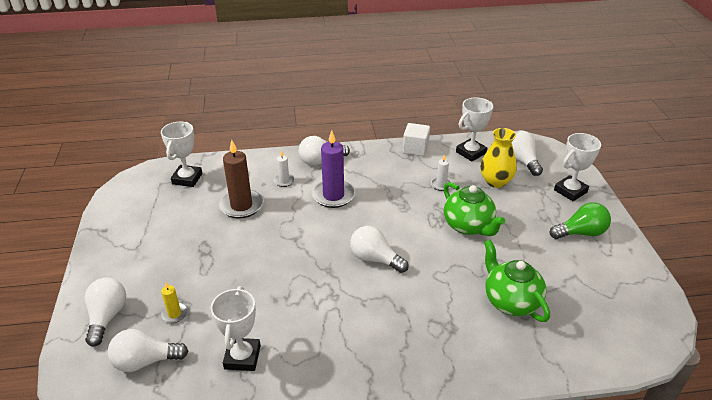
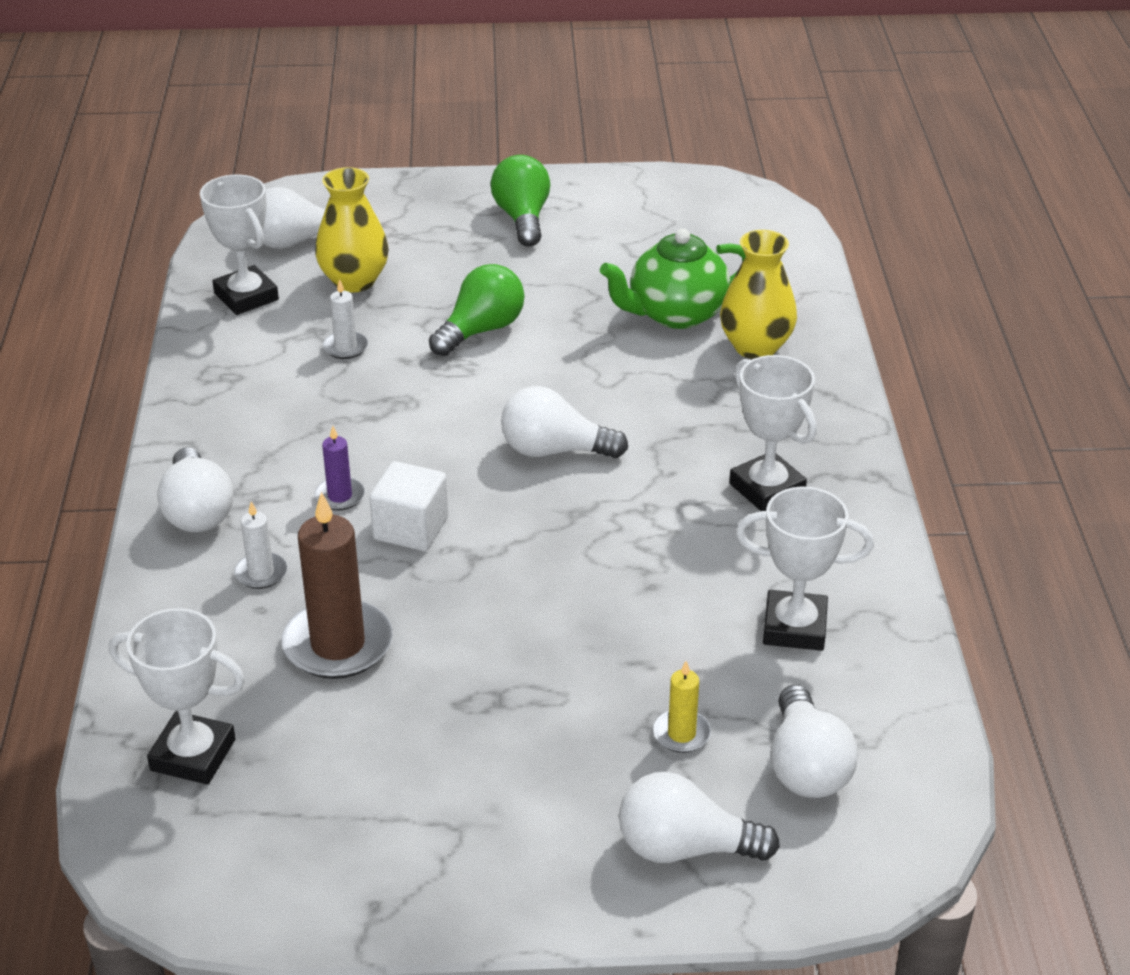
camera: 85 degrees left, 0 degrees up
(333, 195) = (340, 496): purple candle -> purple candle, size x0.50
(375, 259) = (554, 450): white light bulb -> white light bulb turned 60 degrees clockwise
(415, 149) = (203, 367): white cube -> white cube (411, 528)
(468, 226) = (481, 330): green teapot -> green light bulb
(489, 339) = (755, 347): none -> yellow vase
(570, 191) = (407, 207): white trophy -> white trophy (767, 488)

